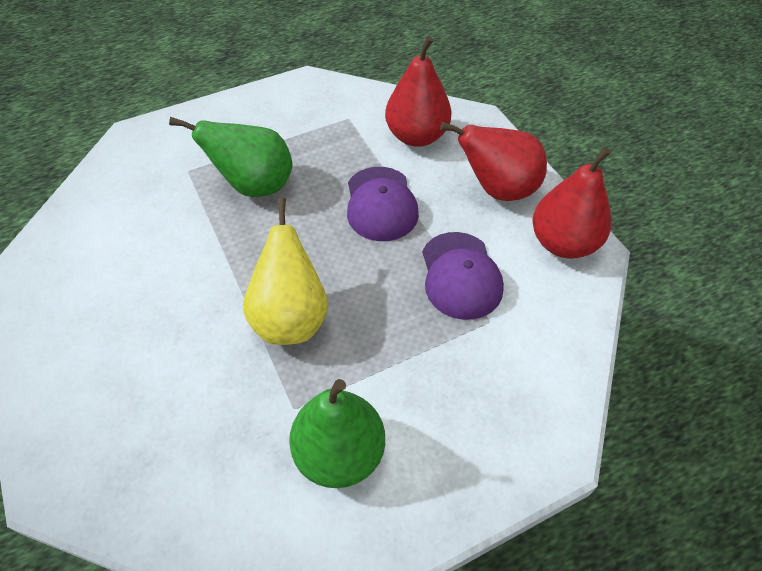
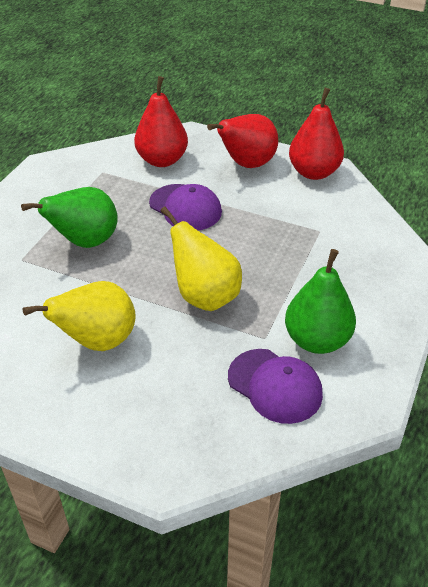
camera: 40 degrees left, 10 degrees down
(154, 298) = (97, 341): none -> yellow pear
(460, 275) = (278, 218): purple cap -> purple cap (275, 386)

